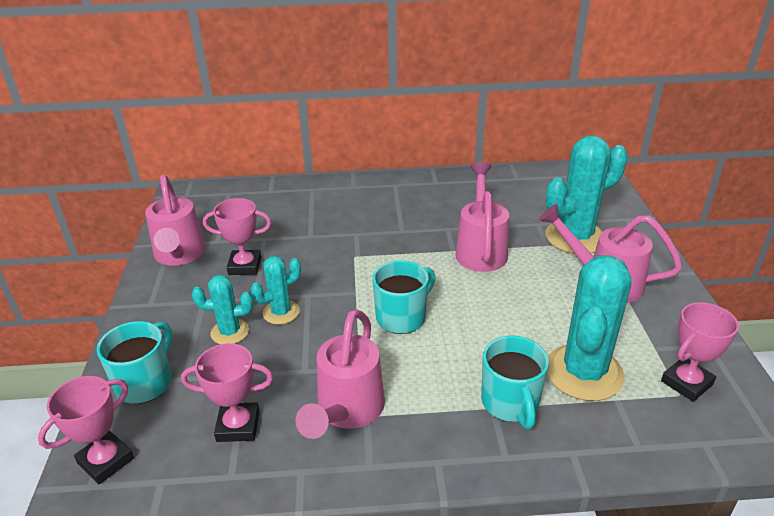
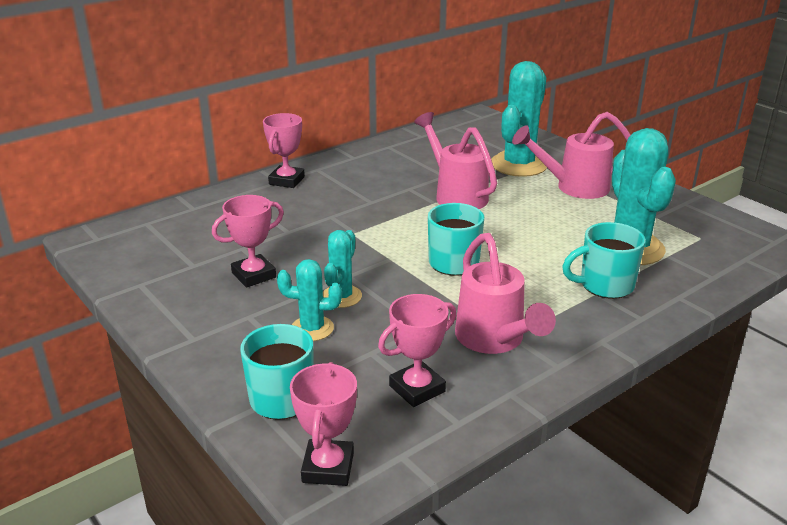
camera: 35 degrees left, 5 degrees down
(179, 256) = (168, 290): pink watering can -> none
(230, 332) = (312, 328): turquoise cactus -> turquoise cactus turned 45 degrees clockwise
(510, 403) = (605, 285): turquoise mug -> turquoise mug turned 120 degrees clockwise
(686, 383) = (697, 230): pink trophy -> pink trophy (286, 180)

